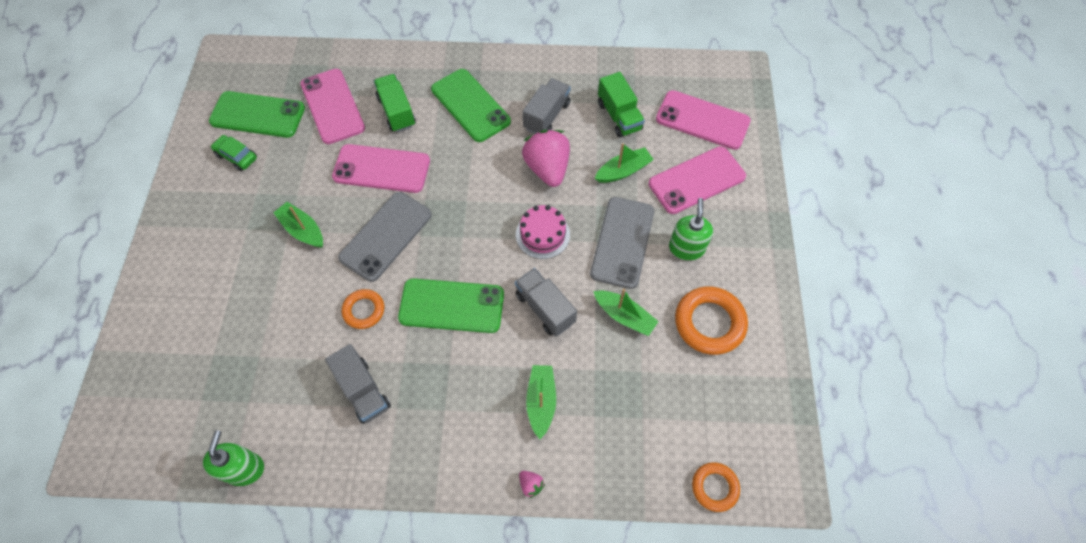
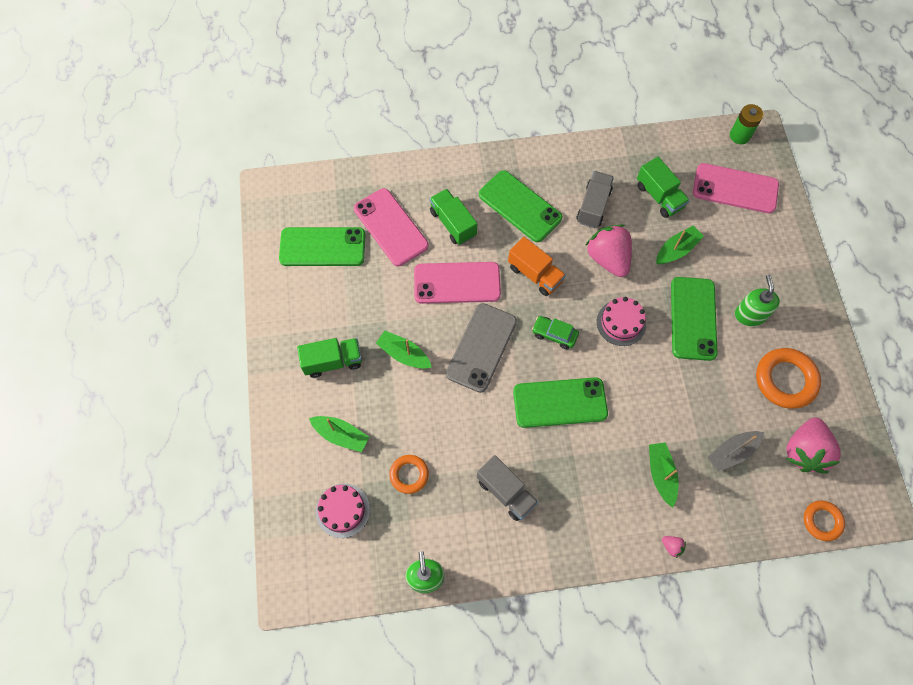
camera: 10 degrees left, 5 degrees up
(181, 379) = (342, 510): none -> pink cake
(227, 226) = (333, 361): none -> green truck
(237, 156) = (317, 292): green car -> green car (554, 334)
(364, 310) = (483, 420): orange ring -> orange ring (409, 475)
(465, 172) = (535, 274): none -> orange truck
(545, 308) = (642, 391): grey truck -> none
(622, 242) = (693, 318): grey phone -> green phone
(624, 316) = (712, 386): green boat -> green boat (341, 435)
(628, 391) = (732, 452): none -> grey boat
(696, 180) = (743, 248): pink phone -> none
(712, 404) = (804, 451): none -> pink strawberry
(720, 70) = (739, 135): none -> green battery

